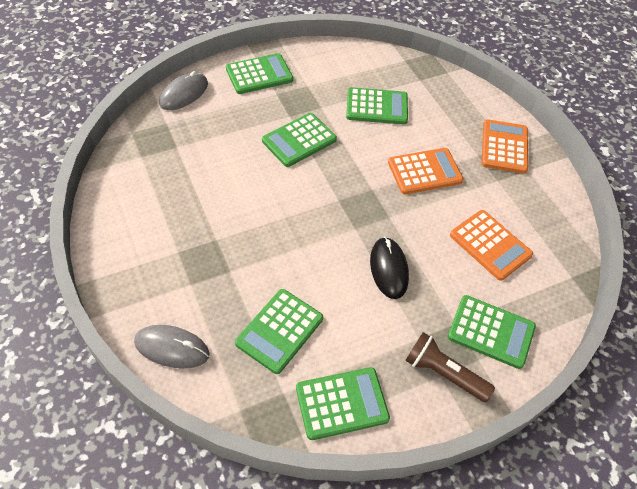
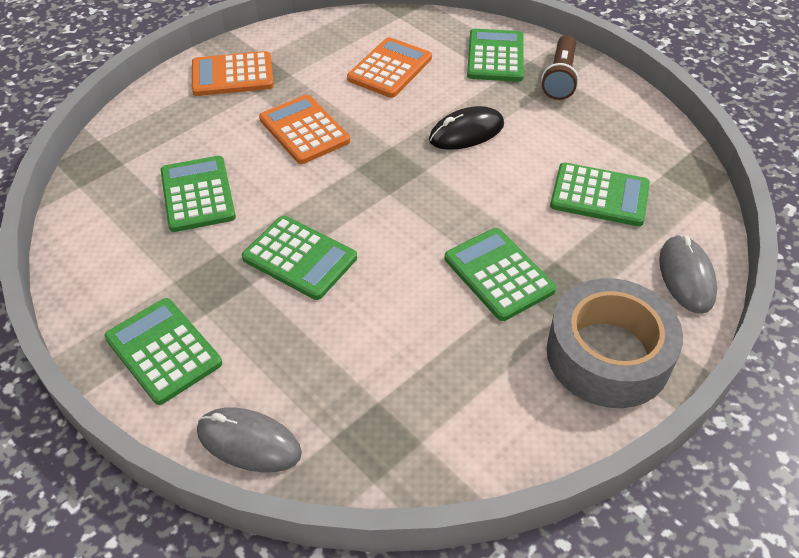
camera: 105 degrees left, 5 degrees down
(139, 265) = (608, 355): none -> grey tape
(342, 403) = (640, 133): green calculator -> green calculator (498, 274)

